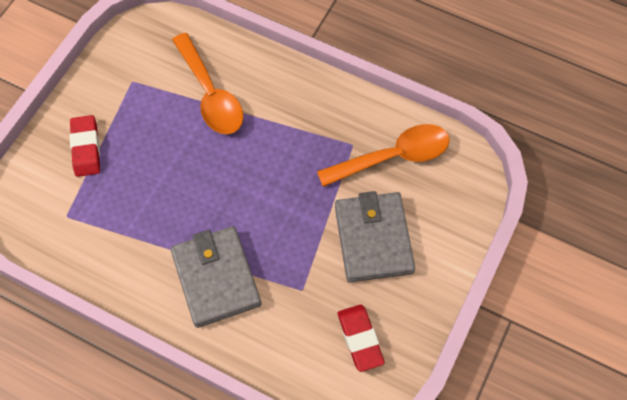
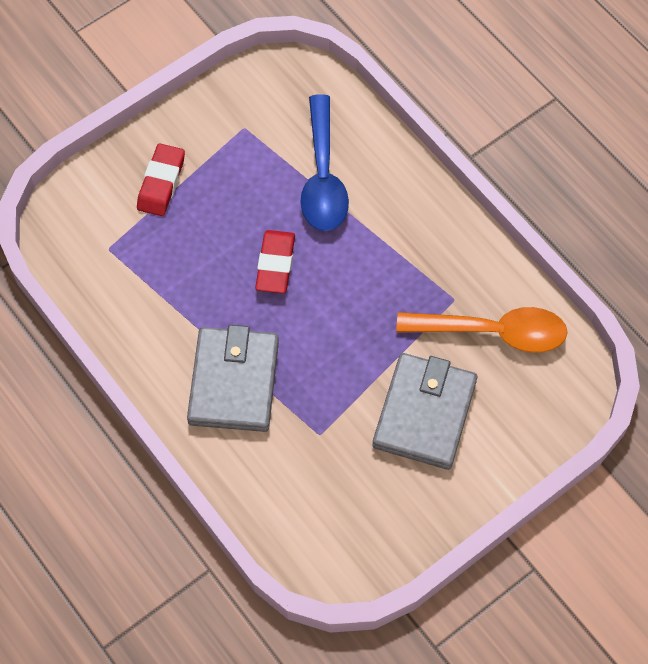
camera: 25 degrees right, 0 degrees up
(210, 94) = (323, 177): orange spoon -> blue spoon
(360, 339) = (356, 513): red eraser -> red eraser (275, 264)

